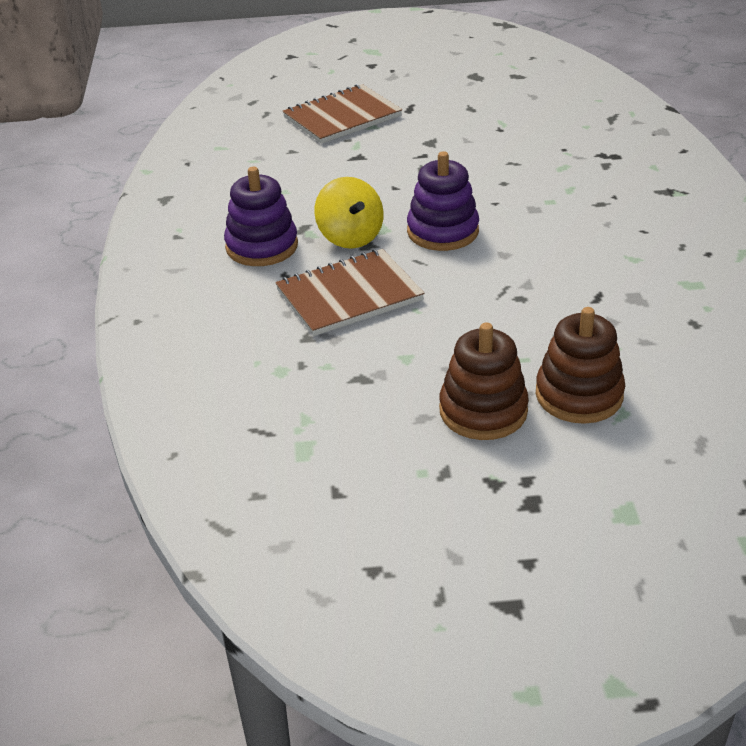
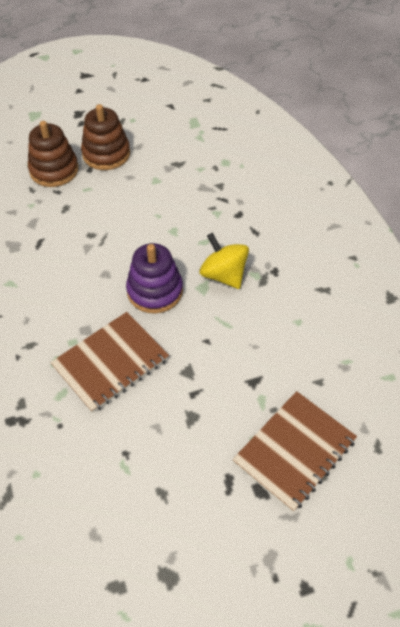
camera: 165 degrees right, 15 degrees up
(262, 246) = (285, 255): purple stacking toy -> none
(349, 295) = (205, 220): brown notebook -> brown notebook (111, 363)

